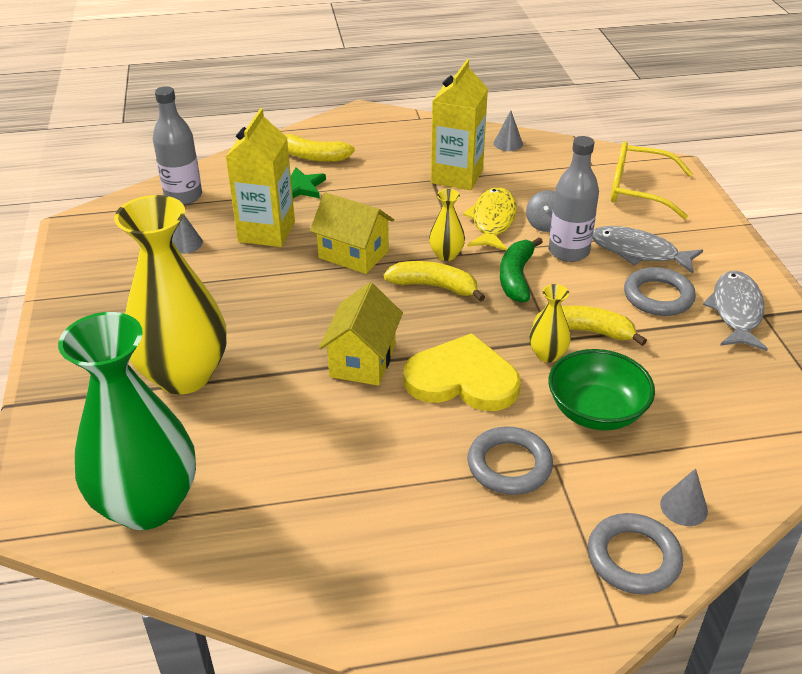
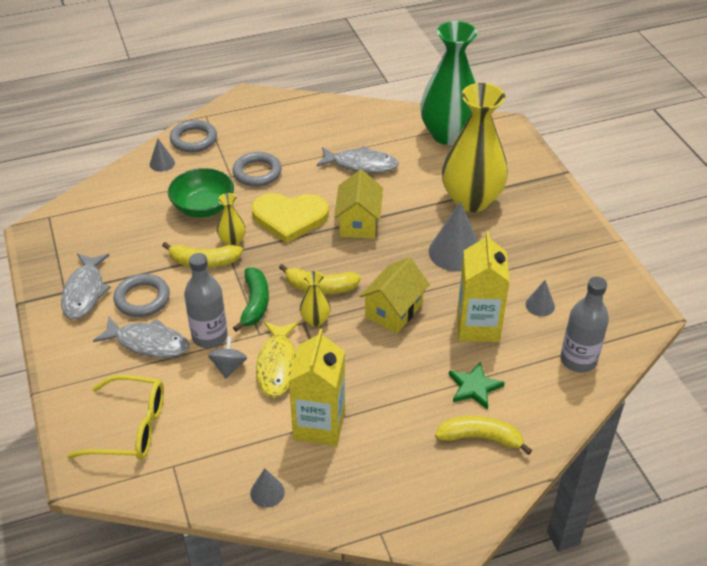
camera: 170 degrees right, 5 degrees up
(249, 308) = (455, 252): none -> grey cone
(328, 459) = (361, 164): none -> grey fish
(353, 254) = (393, 311): yellow house -> yellow house turned 75 degrees counterclockwise

